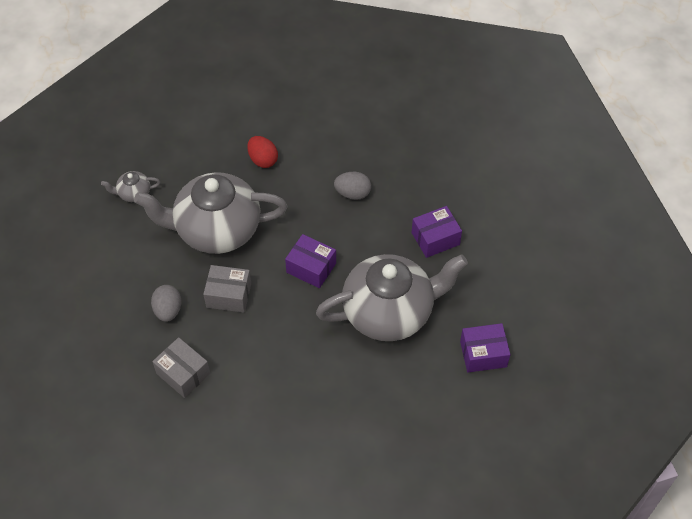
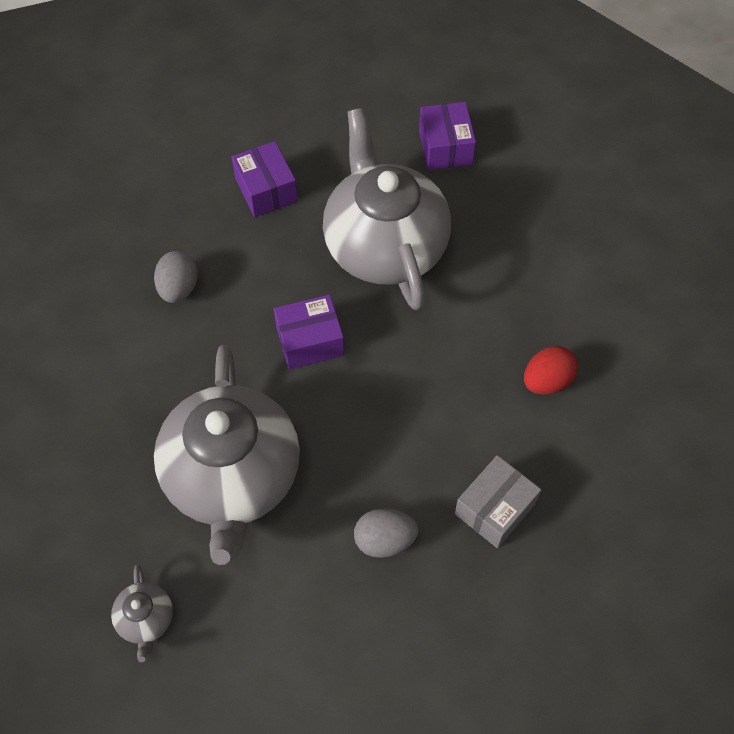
camera: 90 degrees left, 5 degrees up
(229, 295) = (357, 452): grey box -> none
(263, 160) = (98, 414): red egg -> red egg (547, 381)
(311, 268) = (310, 341): purple box -> purple box turned 45 degrees clockwise

